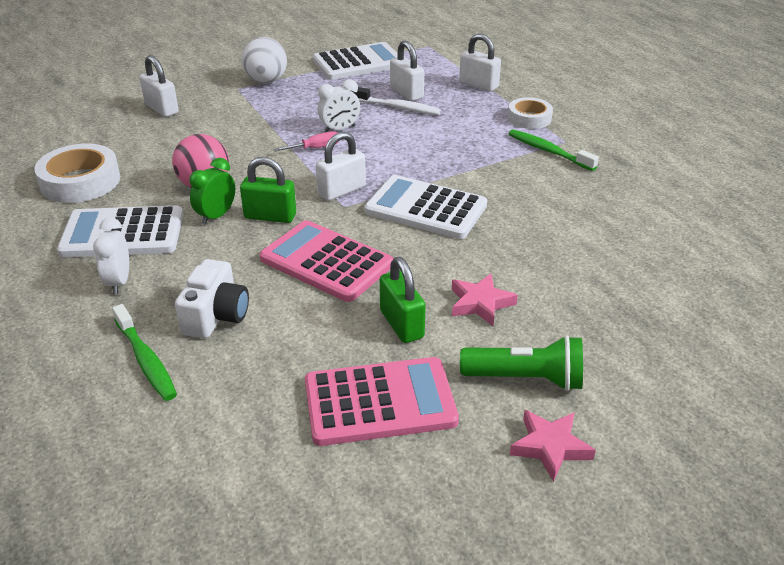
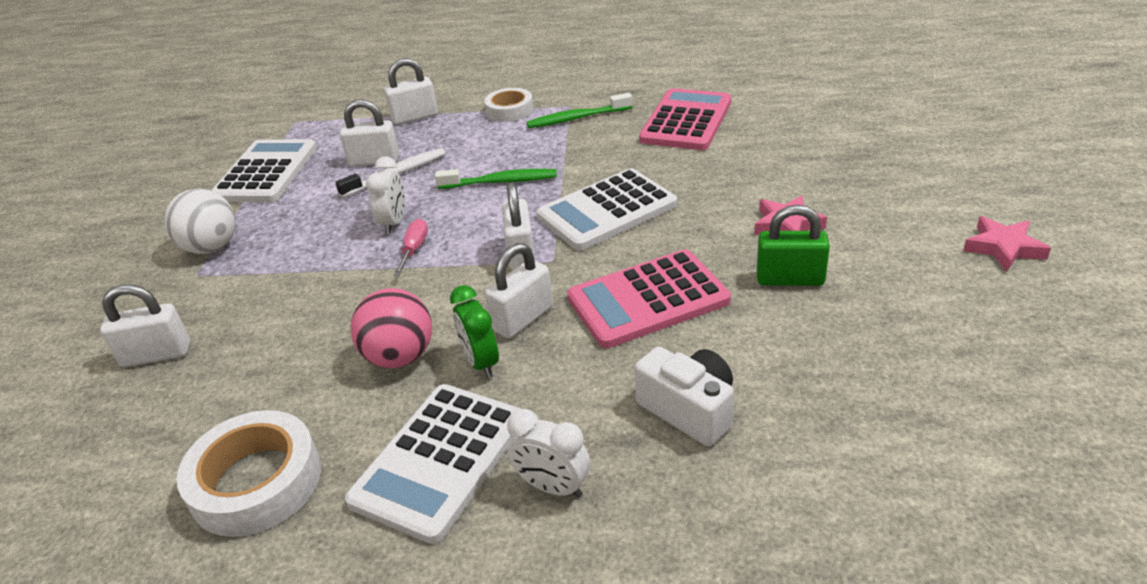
camera: 55 degrees left, 0 degrees up
(146, 360) = (739, 493): green toothbrush -> green toothbrush (501, 182)
(270, 216) = (523, 318): green padlock -> white padlock
(379, 402) = (903, 326): pink calculator -> pink calculator (686, 121)
(525, 379) = (909, 233): green flashlight -> none

